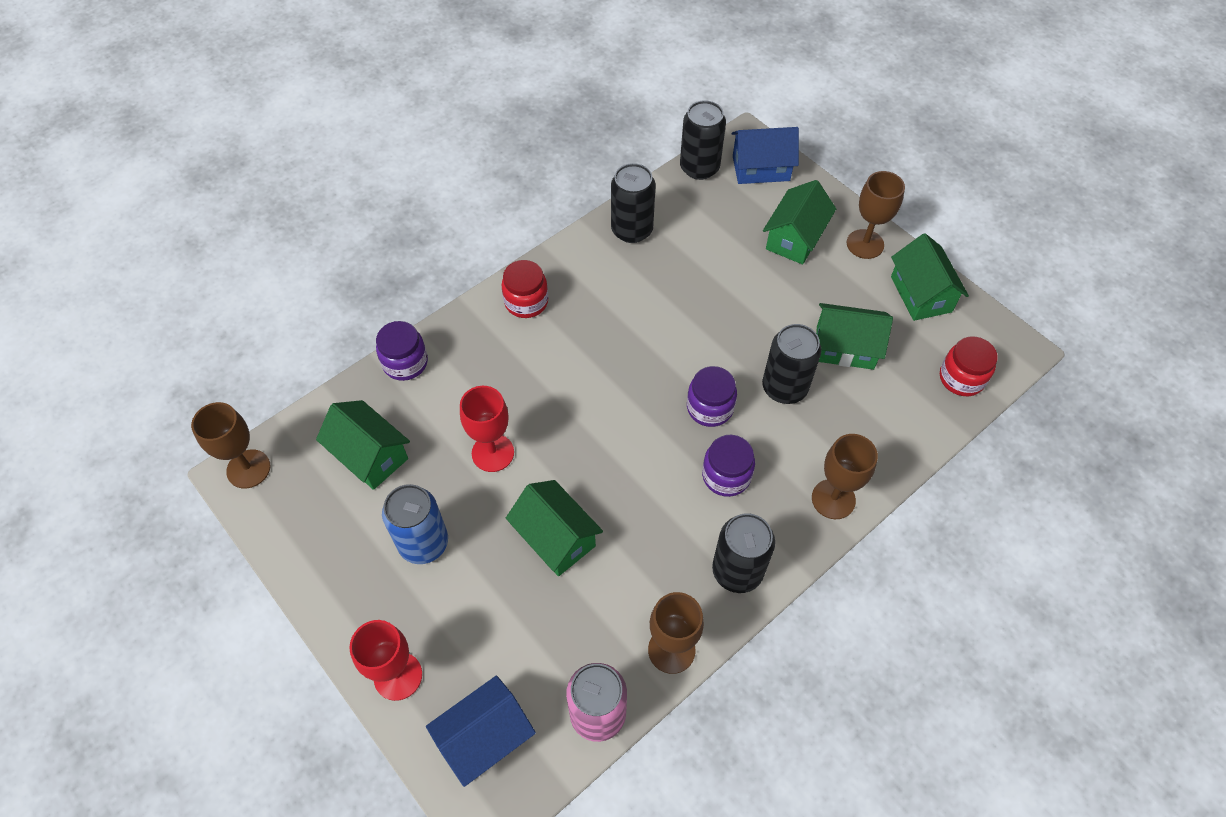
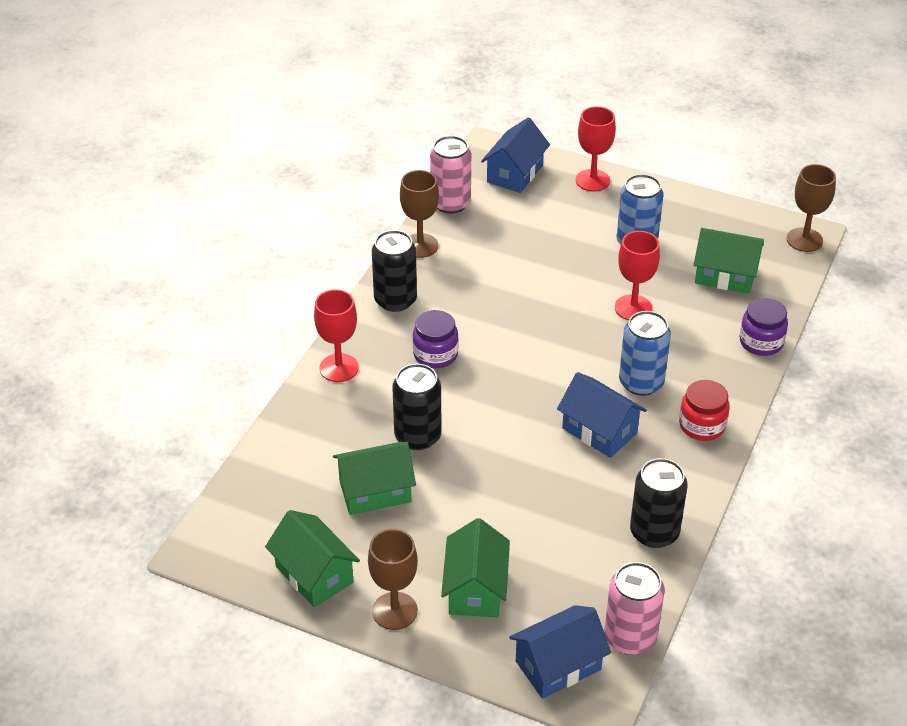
camera: 155 degrees right, 15 degrees down
(547, 364) = (641, 382): none -> blue can
(555, 538) = (543, 275): green house -> none
(617, 330) = (599, 431): none -> blue house
(699, 168) = (630, 637): black can -> pink can
(710, 408) = (476, 398): purple jar -> none
(833, 499) = (339, 368): brown goblet -> red goblet
(961, 378) = (250, 503): red jar -> none

